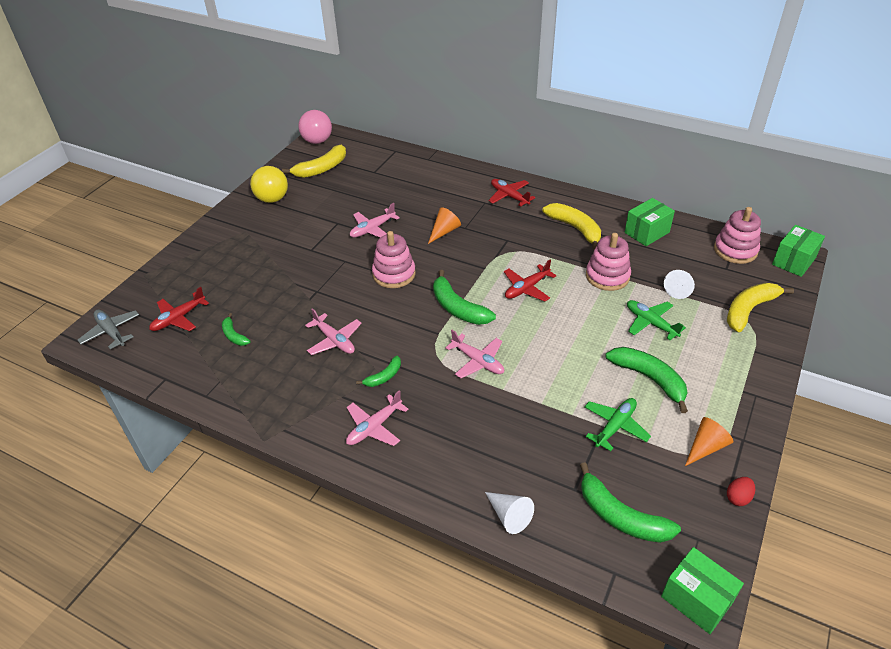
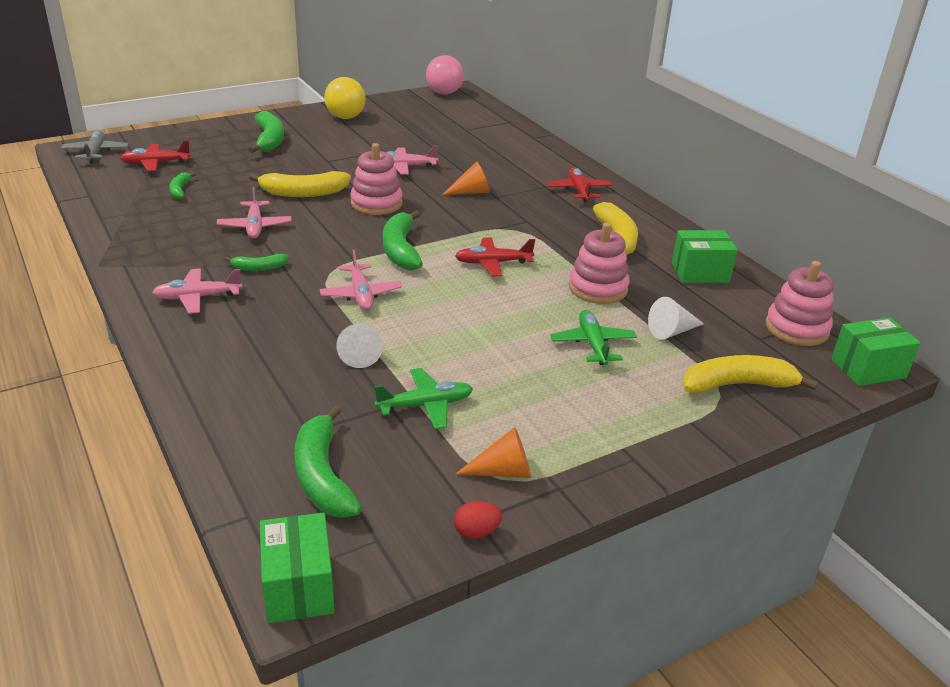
camera: 30 degrees right, 10 degrees down
(321, 169) = (419, 112): yellow banana -> yellow banana (303, 193)
(509, 516) = (216, 417): white cone -> white cone (360, 354)
(649, 379) = (522, 387): green banana -> green banana (269, 140)

